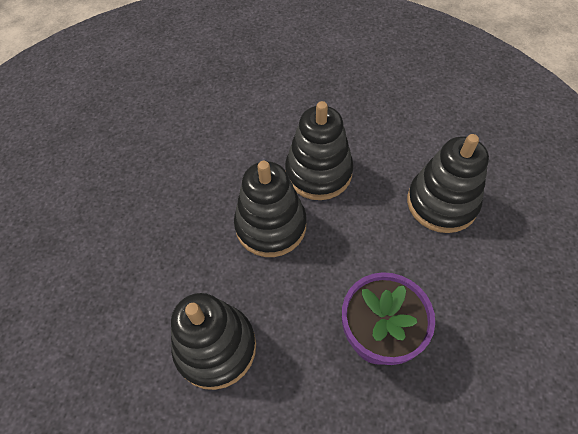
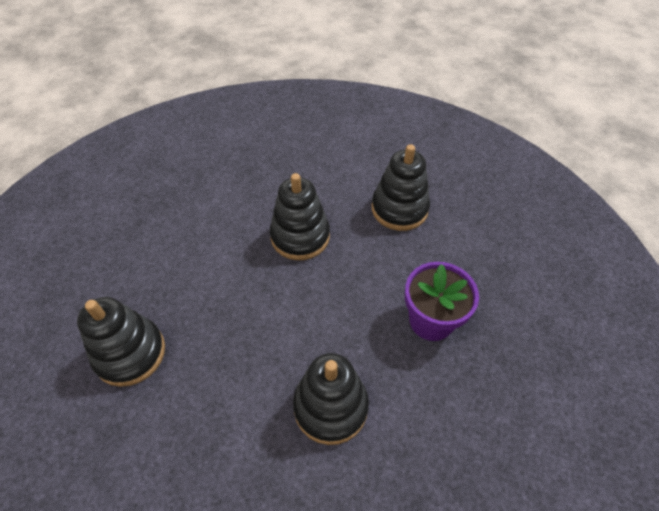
camera: 40 degrees left, 5 degrees down
(271, 226) = (297, 295): black stacking toy -> black stacking toy (130, 353)

